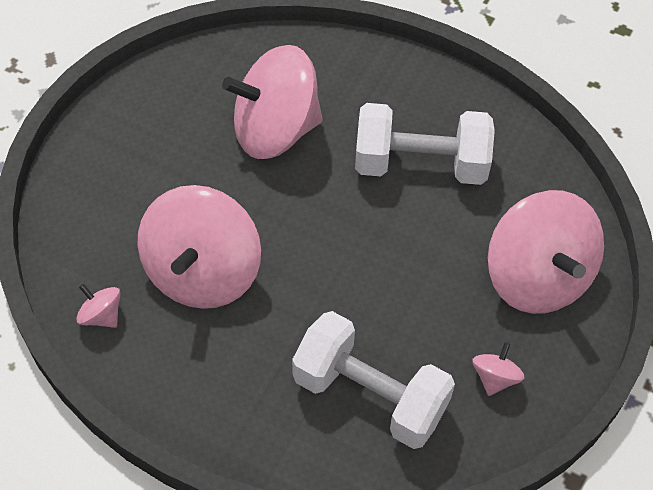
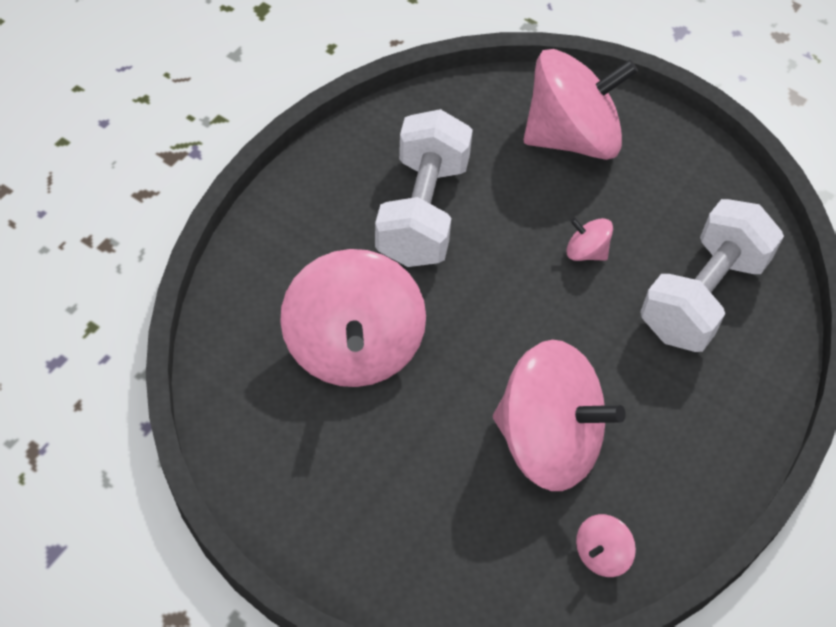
camera: 85 degrees left, 0 degrees up
(495, 377) = (682, 190): pink spinning top -> pink spinning top (586, 251)

